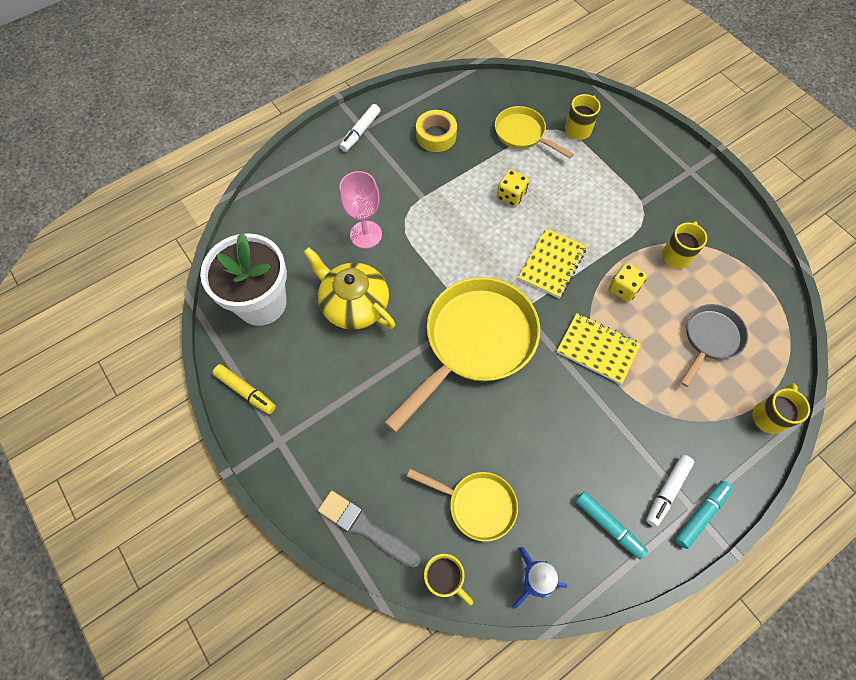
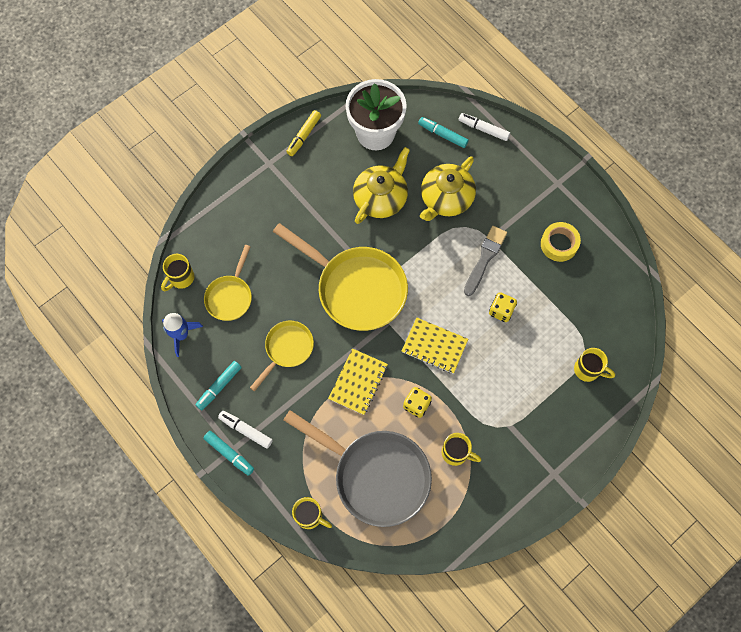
camera: 85 degrees right, 5 degrees up
(279, 229) = (443, 134): none -> turquoise marker
(360, 132) = (553, 181): white marker -> white marker (483, 129)
(365, 528) = (212, 226): grey brush -> grey brush (485, 258)
(366, 234) = (446, 198): pink goblet -> yellow teapot
(523, 134) = (573, 319): yellow pan -> yellow pan (287, 349)
(710, 339) = (375, 475): grey pan -> grey pan, size x1.86

